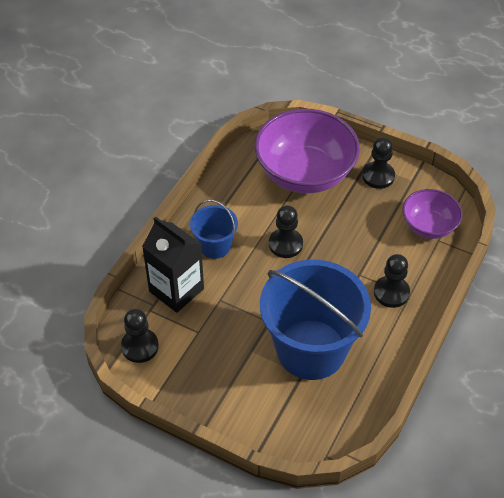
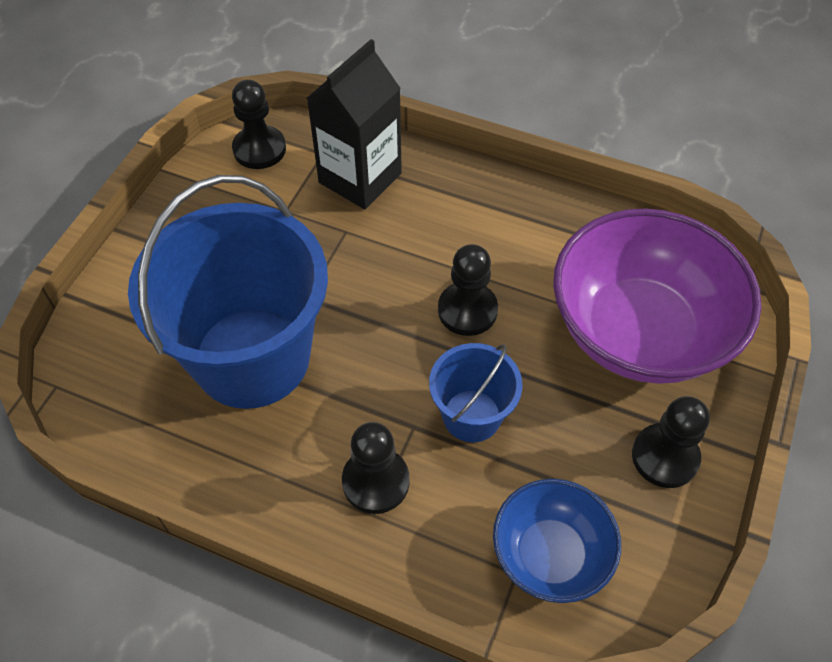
camera: 85 degrees right, 5 degrees up
(215, 246) = (450, 216): blue bucket -> blue bucket (471, 415)
(429, 226) = (550, 554): purple bowl -> blue bowl

